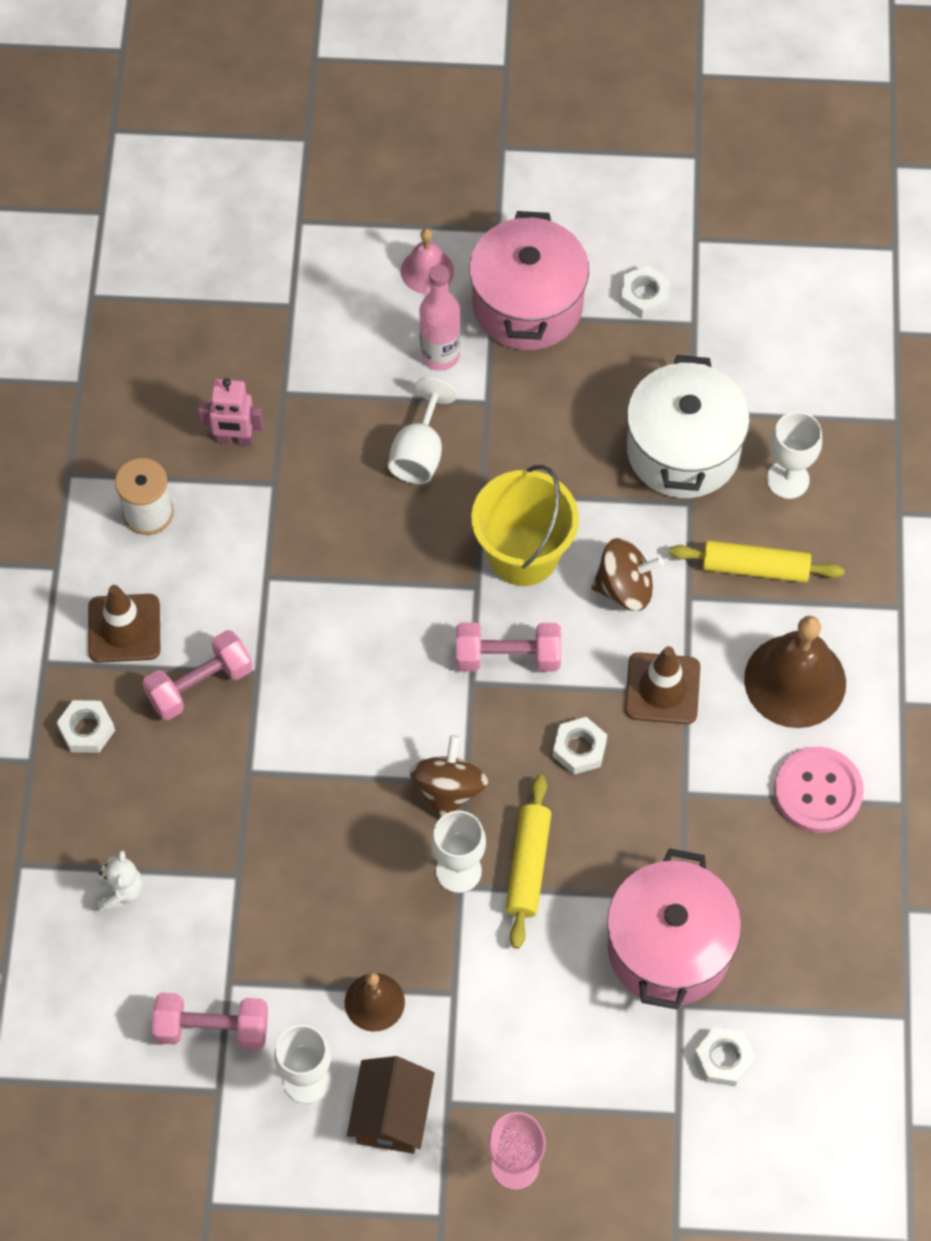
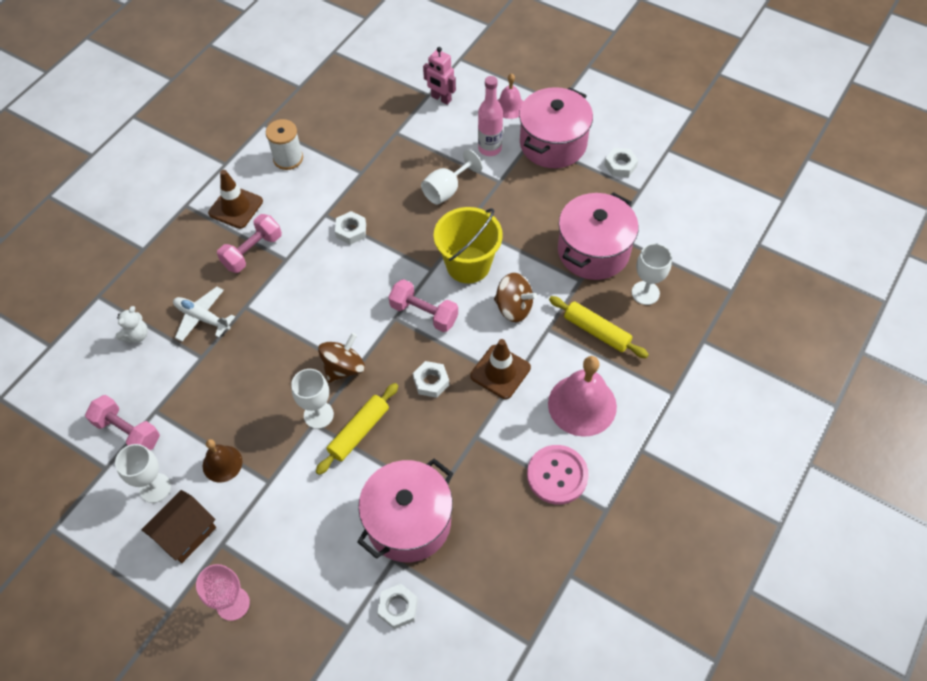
camera: 30 degrees right, 5 degrees down
(87, 729) = (181, 247): white nut -> white nut (351, 231)
(198, 818) = (202, 318): none -> white plane
(200, 685) = (252, 251): pink dumbbell -> pink dumbbell turned 45 degrees counterclockwise
(235, 439) = (356, 143): pink robot -> pink robot (441, 99)
(683, 450) = (593, 251): white pot -> pink pot
(795, 681) = (582, 405): brown bell -> pink bell

